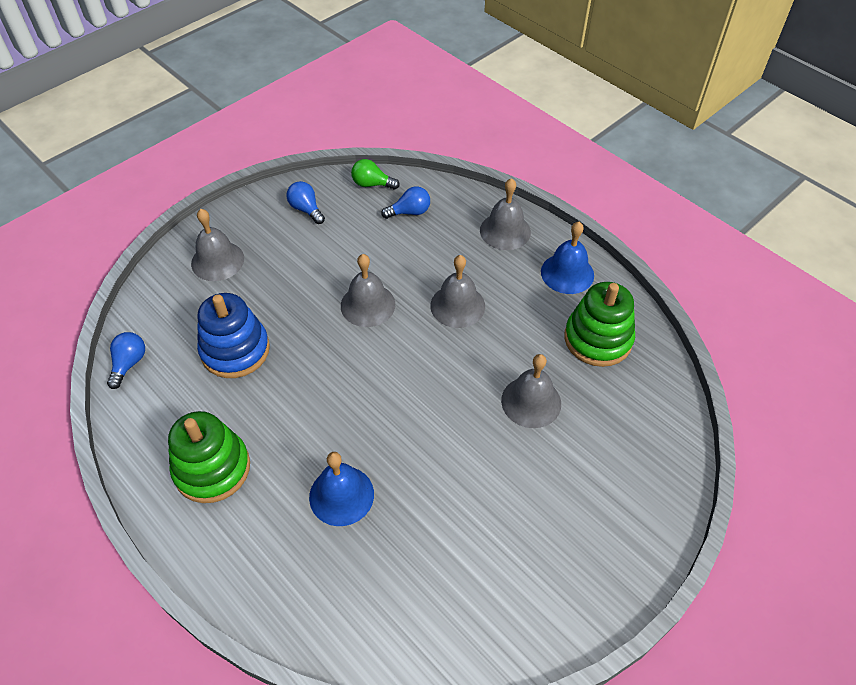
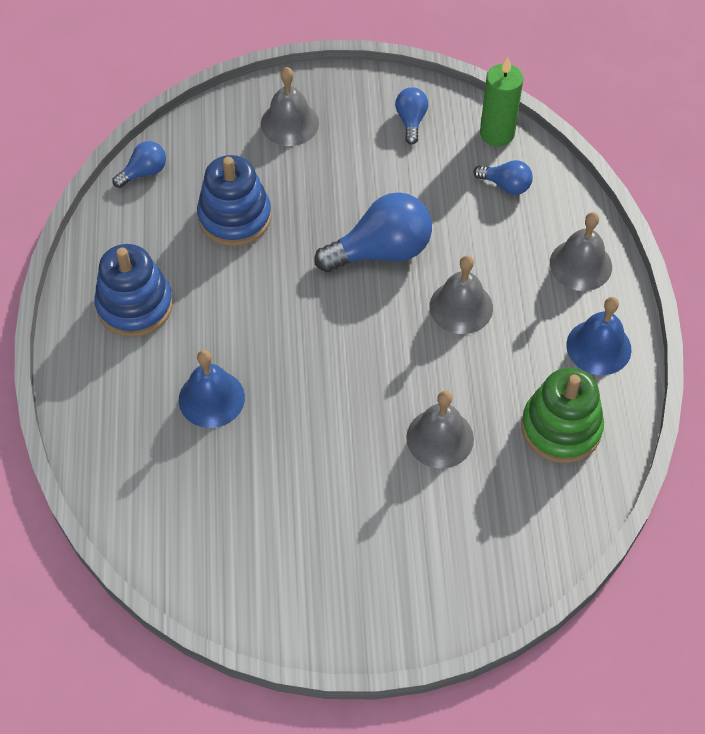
camera: 40 degrees right, 5 degrees up
(212, 468) = (135, 305): green stacking toy -> blue stacking toy
(367, 305) = (381, 251): grey bell -> blue light bulb
(372, 184) = (497, 133): green light bulb -> green candle

